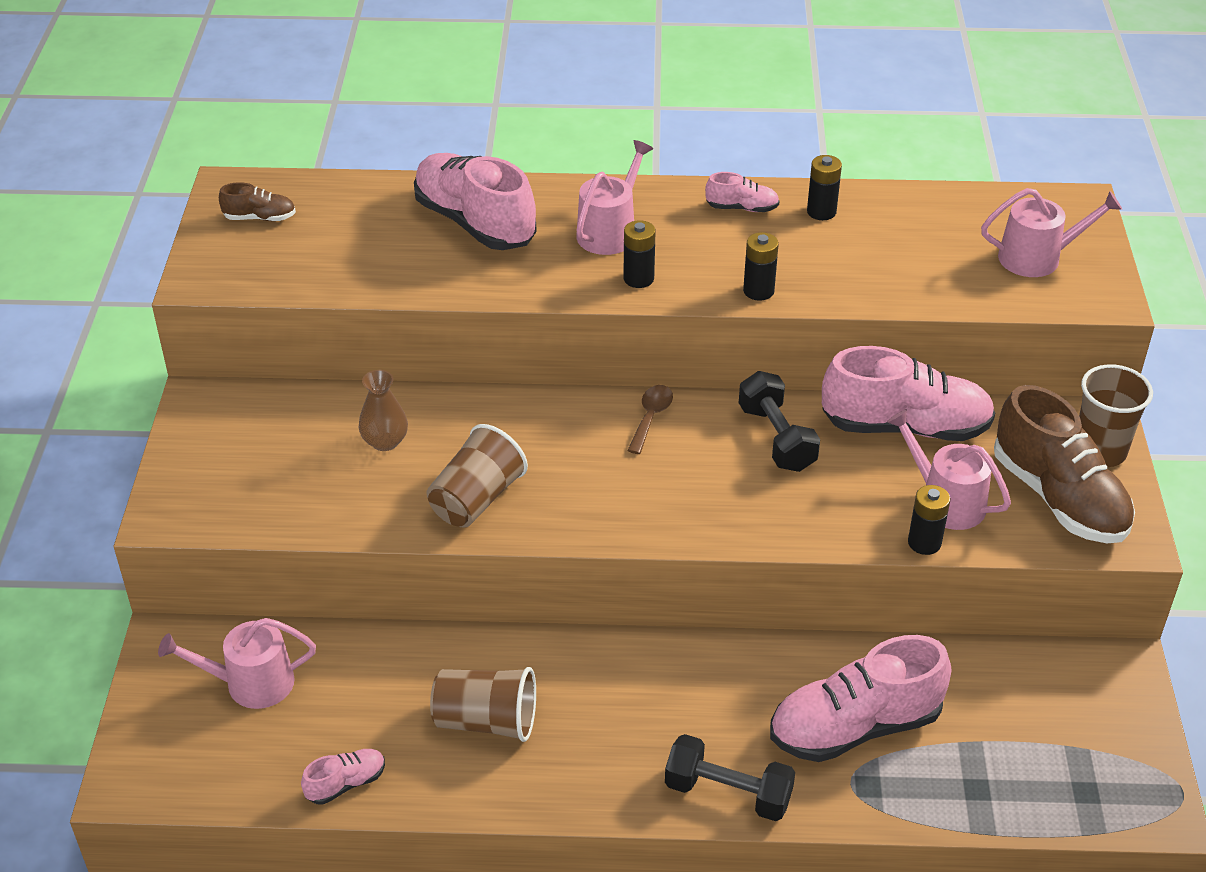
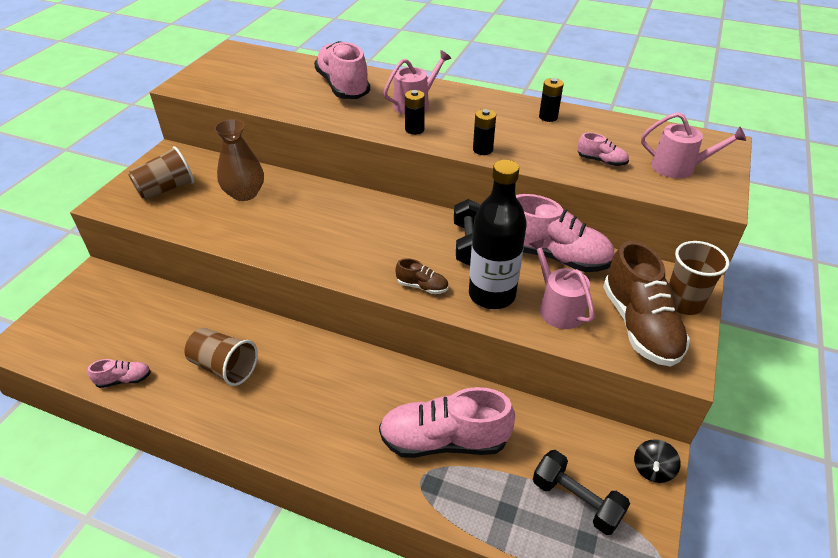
camera: 20 degrees right, 0 degrees up
(251, 683) = (117, 308): pink watering can -> none
(260, 218) = (235, 65): brown shoe -> brown shoe (422, 286)
(385, 441) = (244, 193): brown vase -> brown vase, size x1.54
(476, 499) = (271, 234): brown cup -> brown cup (166, 189)
(651, 417) = (399, 215): brown spoon -> none
(728, 793) = (337, 459): black dumbbell -> black dumbbell (576, 501)
(742, 208) = (500, 106): pink shoe -> pink shoe (601, 161)
(850, 506) = (492, 295): none -> black bottle
(924, 543) = (529, 330): black battery -> none
(1128, 683) = (652, 469): none -> black spinning top

